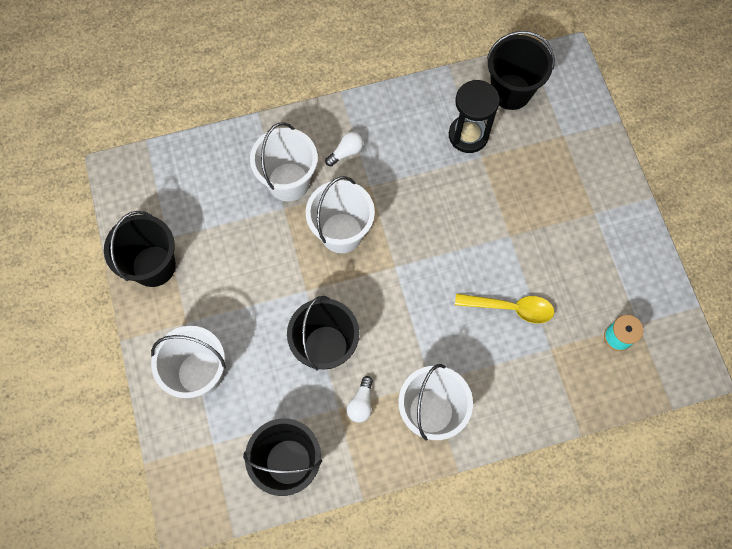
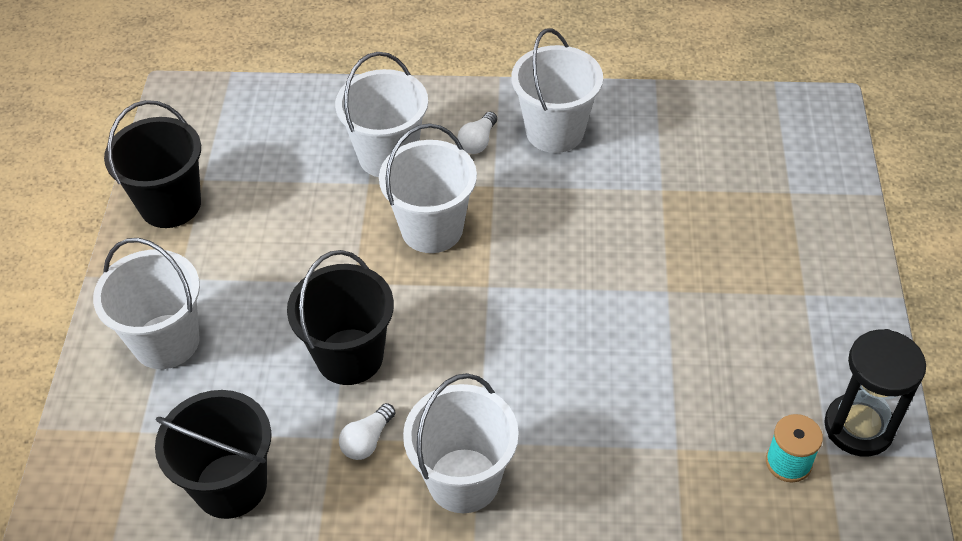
camera: 20 degrees right, 20 degrees down
(346, 152) = (478, 142): white light bulb -> white light bulb turned 135 degrees clockwise
(395, 129) = (555, 131): none -> white bucket
(468, 135) = (653, 161): black hourglass -> black hourglass (858, 427)
(511, 91) = (731, 126): black bucket -> none
(511, 308) = (635, 380): yellow spoon -> none

